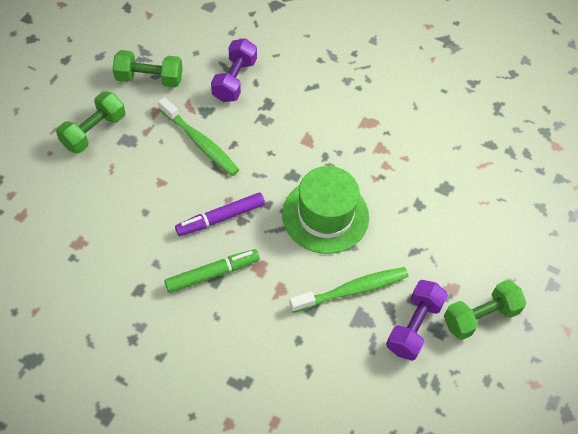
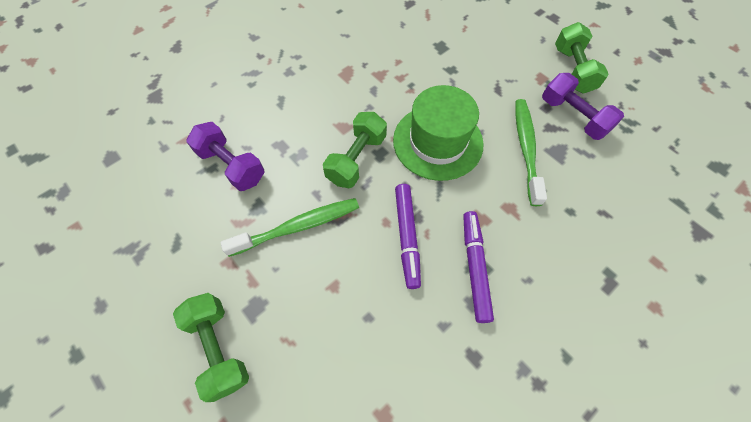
camera: 65 degrees left, 5 degrees up
(149, 79) = (175, 254): green dumbbell -> green dumbbell (356, 159)
(212, 274) = (474, 267): green marker -> purple marker

